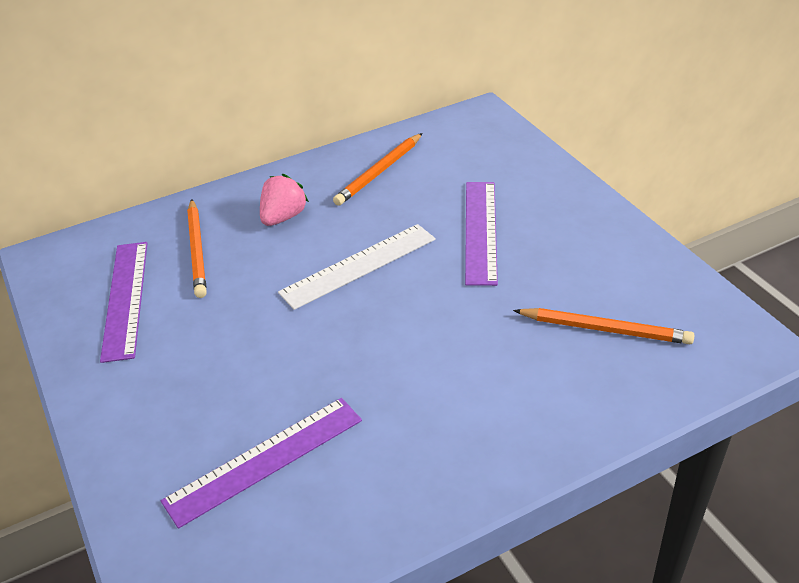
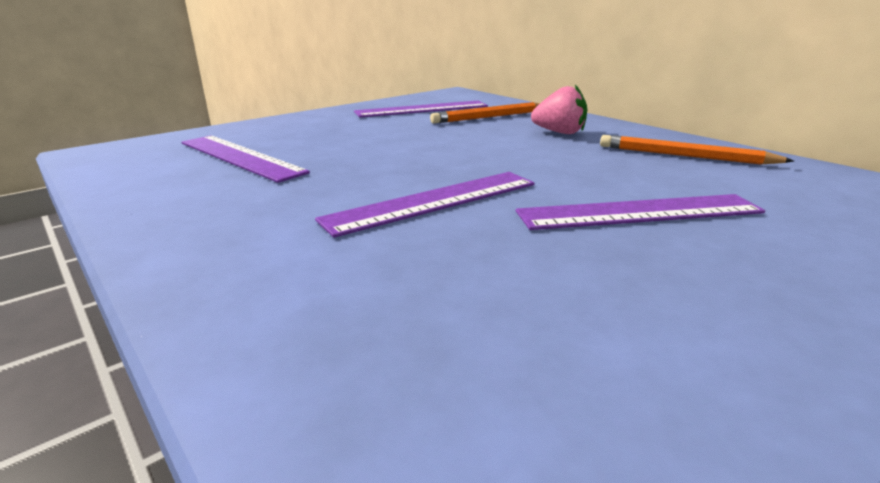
camera: 75 degrees right, 15 degrees down
(359, 266) = (511, 162): white ruler -> none
(435, 324) = (433, 201): none -> purple ruler
(605, 329) = (472, 329): orange pencil -> none

